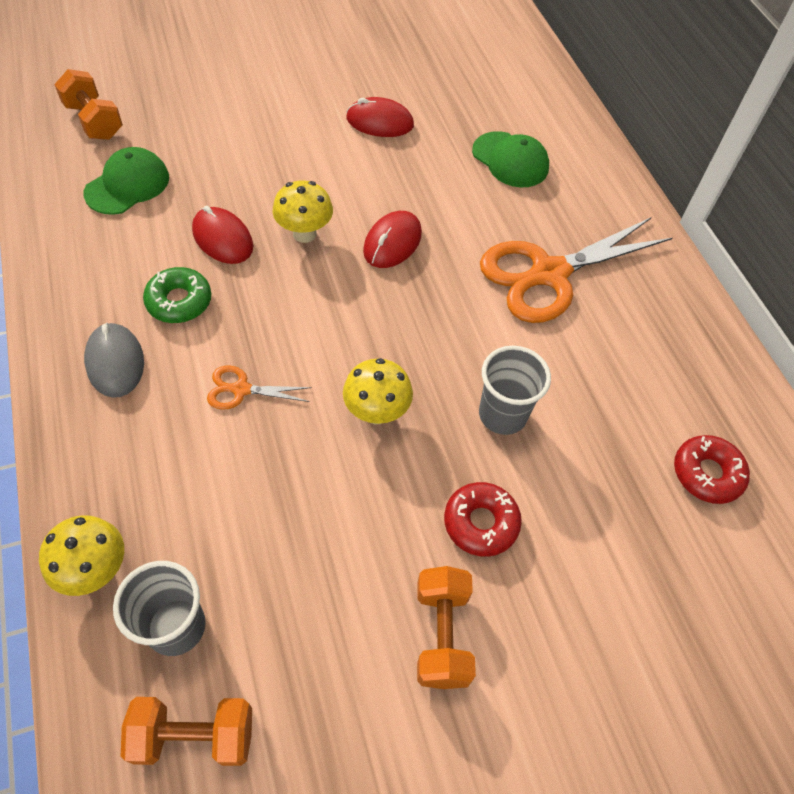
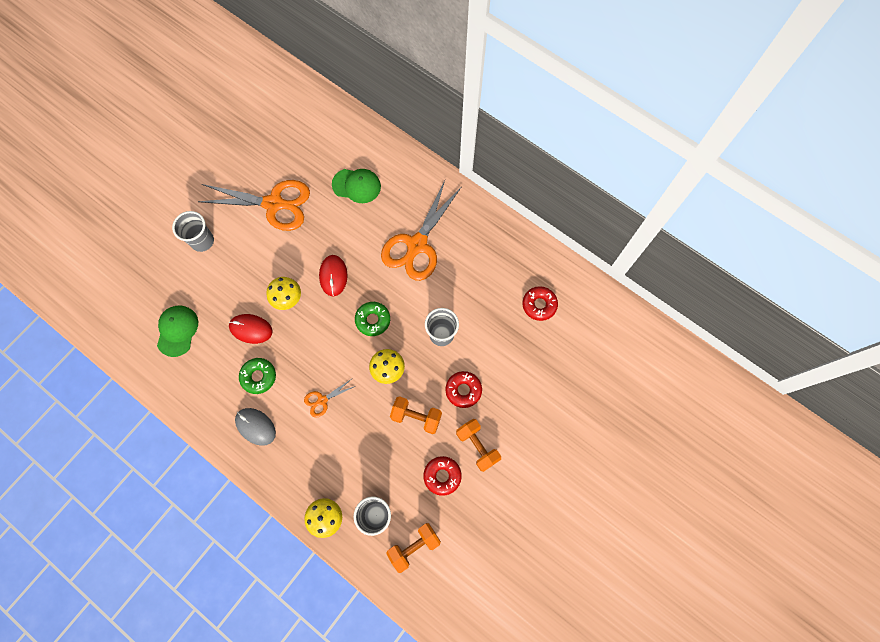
camera: 30 degrees left, 15 degrees up
(94, 121) = (124, 304): orange dumbbell -> orange dumbbell (416, 417)
(252, 111) = (202, 241): none -> grey cup
(341, 642) = (442, 476): none -> red donut
(380, 122) = (274, 204): red mouse -> orange scissors
(406, 330) = (373, 320): none -> green donut

